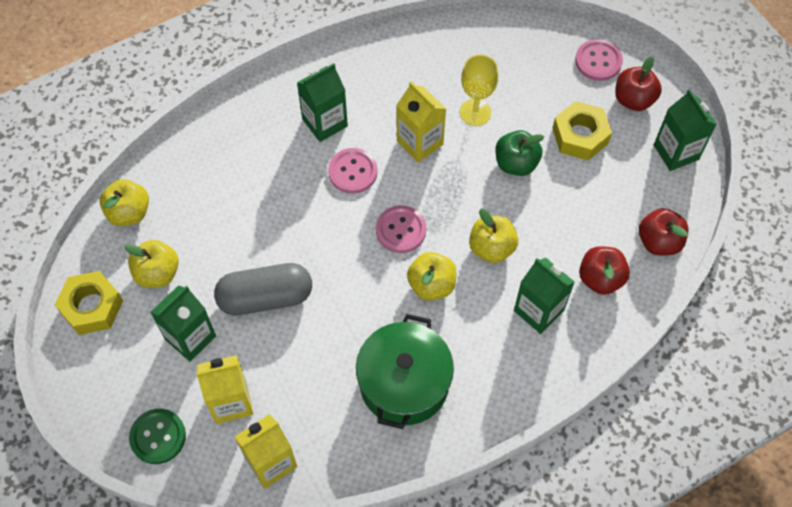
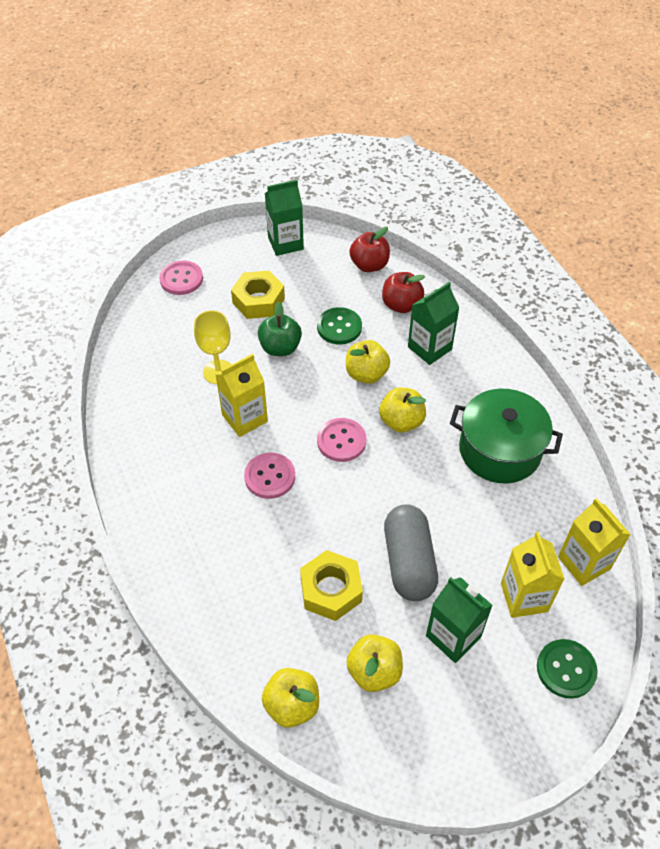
camera: 85 degrees left, 10 degrees down
(92, 307) = (413, 746): yellow nut -> yellow nut (331, 590)
(324, 123) = (205, 498): green carton -> none
(555, 217) = (339, 327): none -> green button
(633, 99) = (227, 262): red apple -> none

